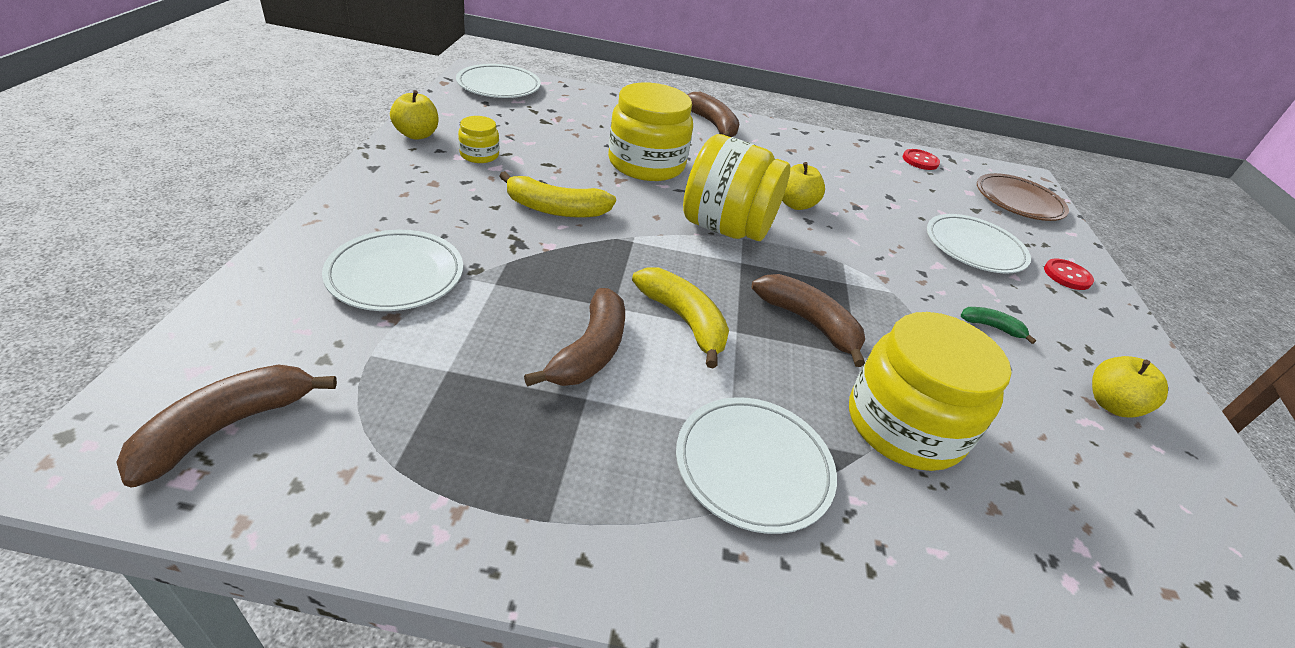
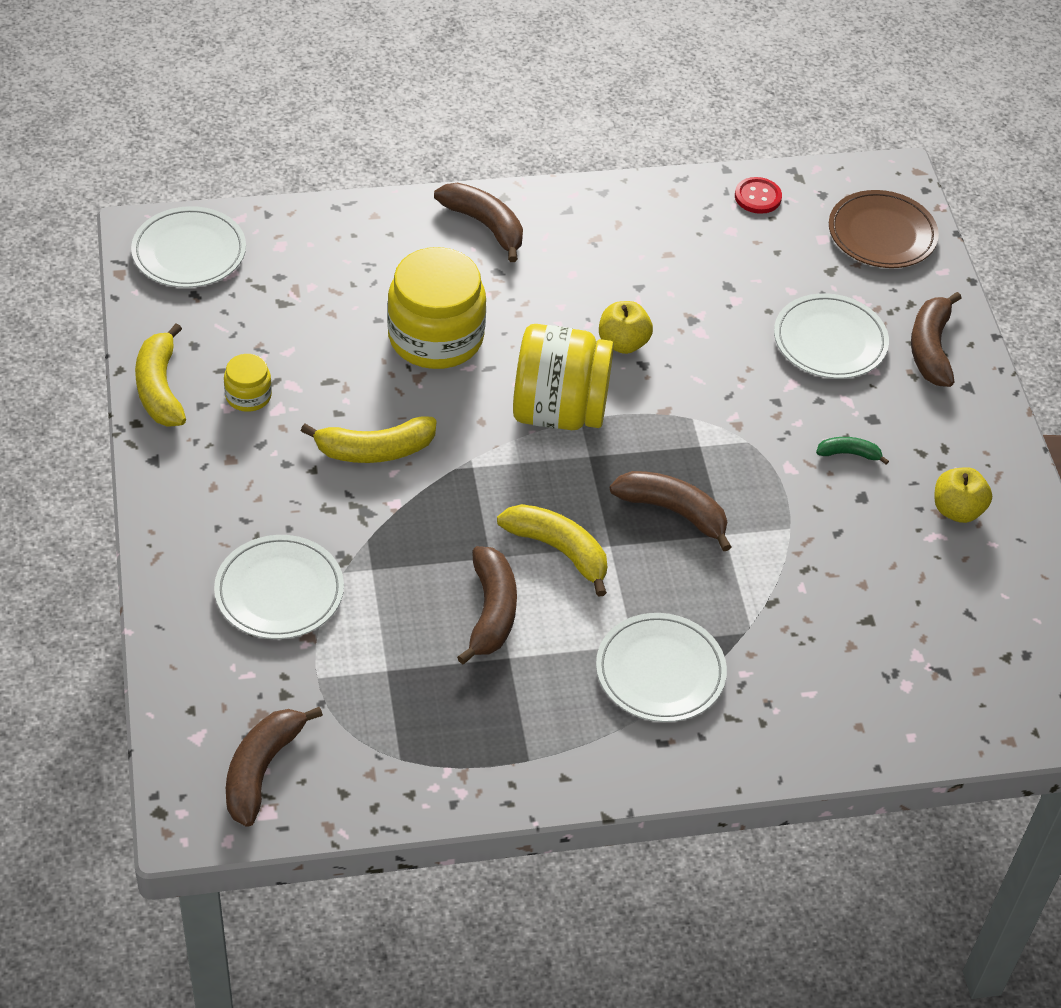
camera: 15 degrees left, 10 degrees up
(417, 135) = (160, 388): yellow apple -> yellow banana
(904, 425) = (774, 594): yellow jar -> none
(1067, 276) = (931, 349): red button -> brown banana

